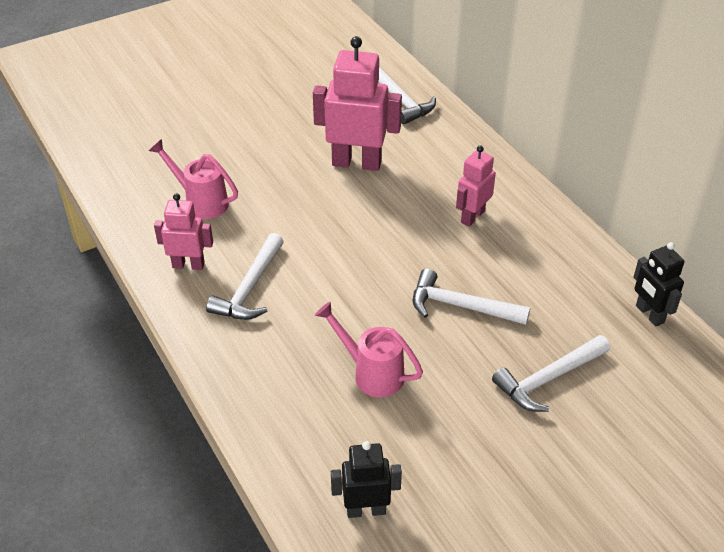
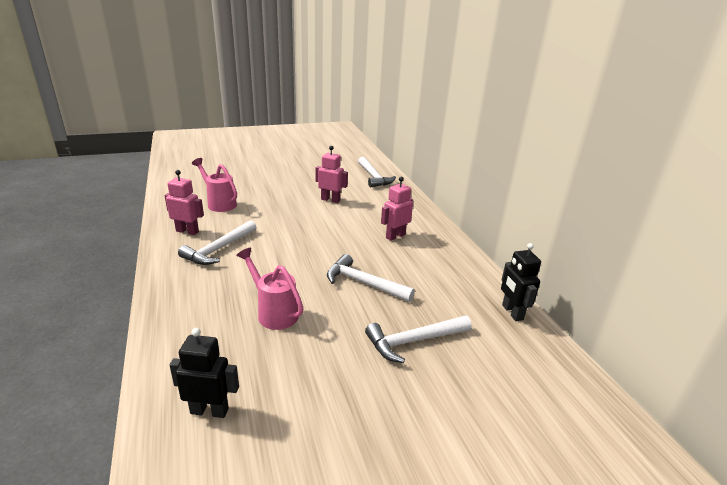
camera: 10 degrees right, 15 degrees down
(357, 163) = (330, 200): pink robot -> pink robot, size x0.58

